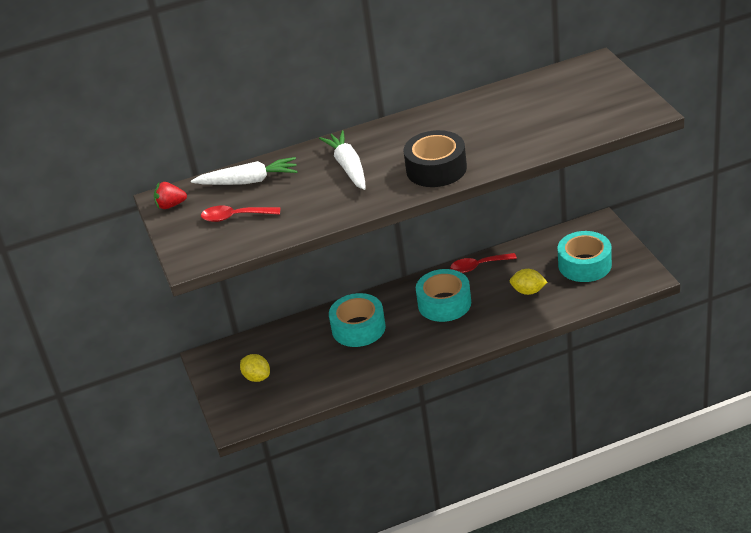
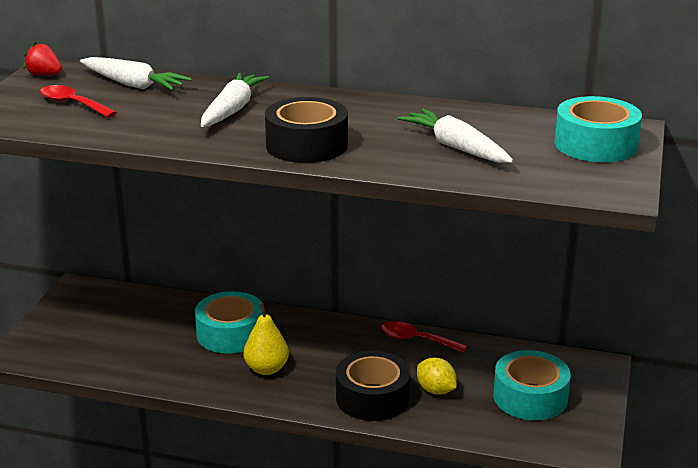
camera: 30 degrees right, 10 degrees down
(257, 377) = (90, 326): yellow lemon -> none
(412, 337) = (266, 369): none -> yellow pear
(444, 303) = (337, 356): turquoise tape -> turquoise tape (595, 144)
(498, 317) = (372, 398): none -> black tape
(523, 126) = (456, 147): none -> white carrot

